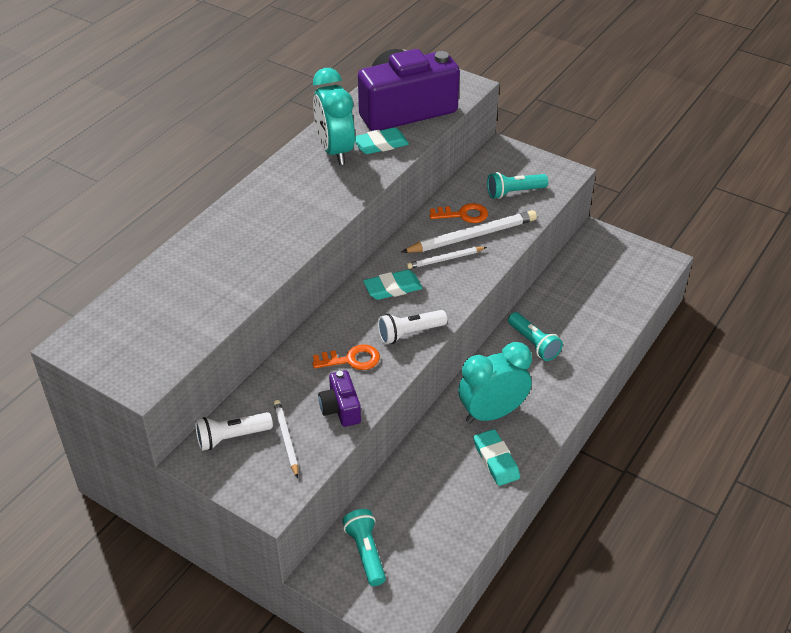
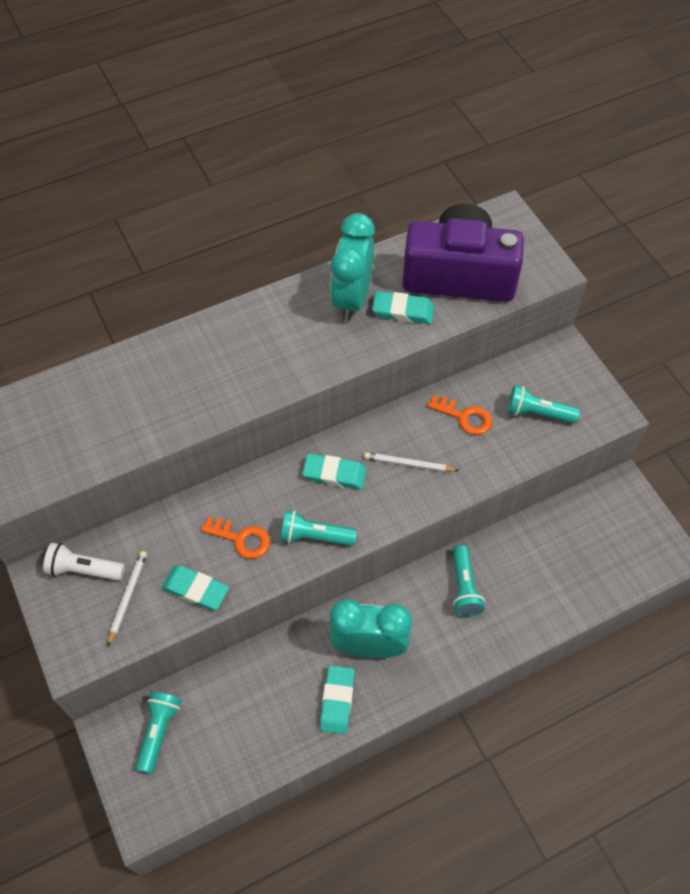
camera: 30 degrees right, 15 degrees up
(340, 408) = (195, 589): purple camera -> turquoise eraser
(409, 333) = (315, 536): white flashlight -> turquoise flashlight
(472, 236) = (455, 448): white pencil -> none

